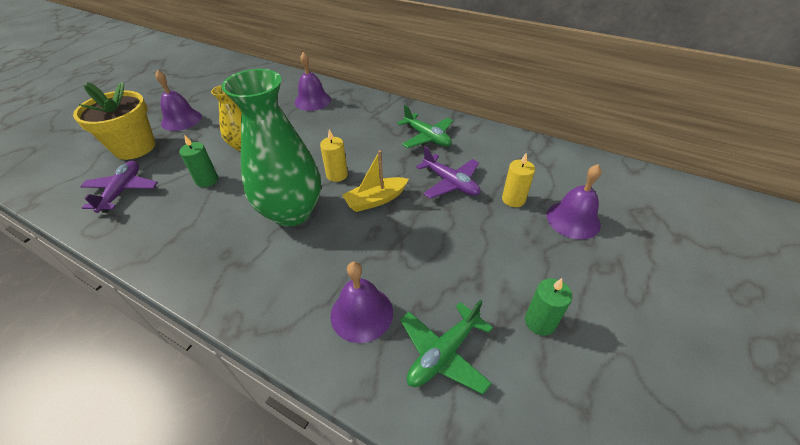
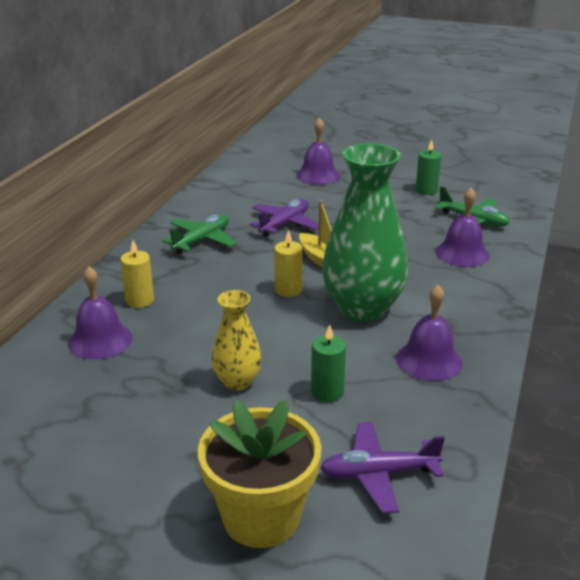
camera: 100 degrees left, 15 degrees down
(181, 120) = (159, 487): purple bell -> purple bell (429, 360)
(513, 199) = (300, 196): yellow candle -> yellow candle (140, 300)

